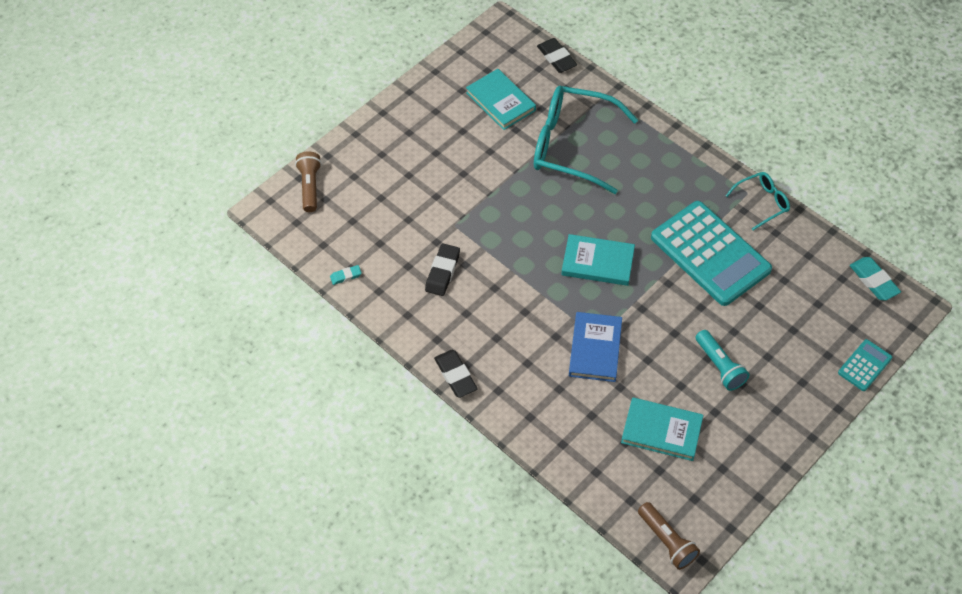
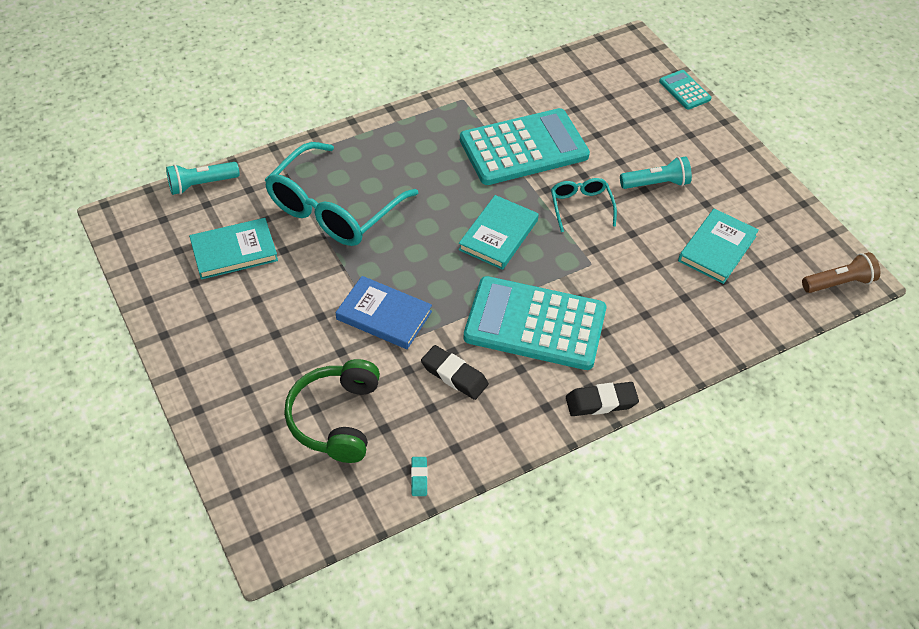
camera: 75 degrees left, 5 degrees down
(310, 186) = (257, 483): brown flashlight -> none
(377, 212) = (336, 418): none -> green headphones
(514, 312) = (535, 324): none -> turquoise calculator
(556, 58) = (201, 184): black eraser -> turquoise flashlight
(595, 349) = (605, 270): blue book -> blue book (384, 315)
(762, 202) = (479, 93): turquoise glasses -> turquoise glasses (580, 206)
(873, 281) = (598, 54): turquoise eraser -> none

